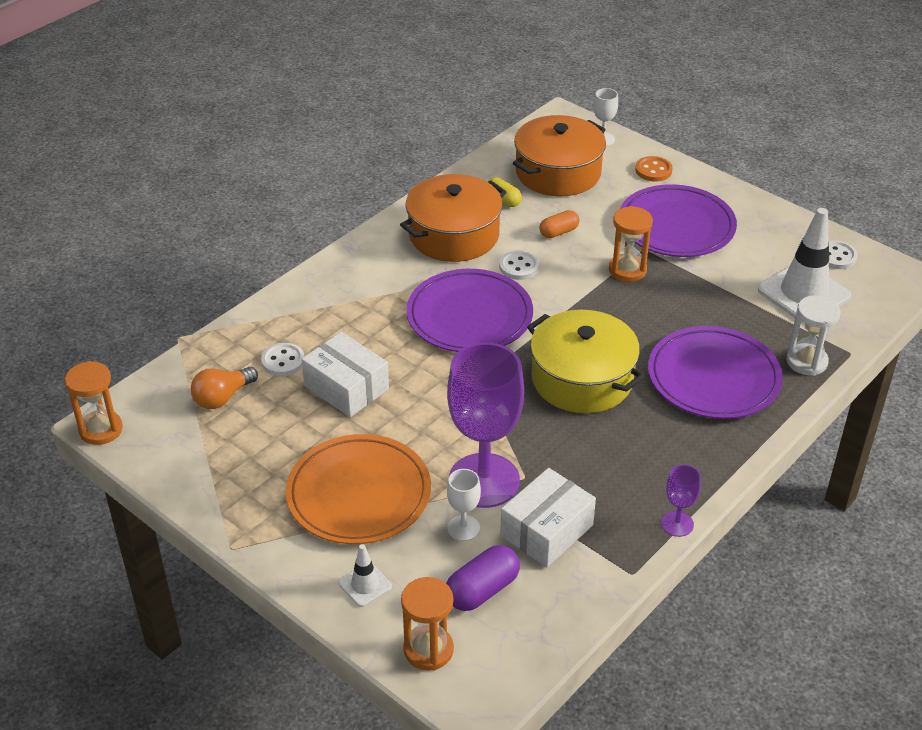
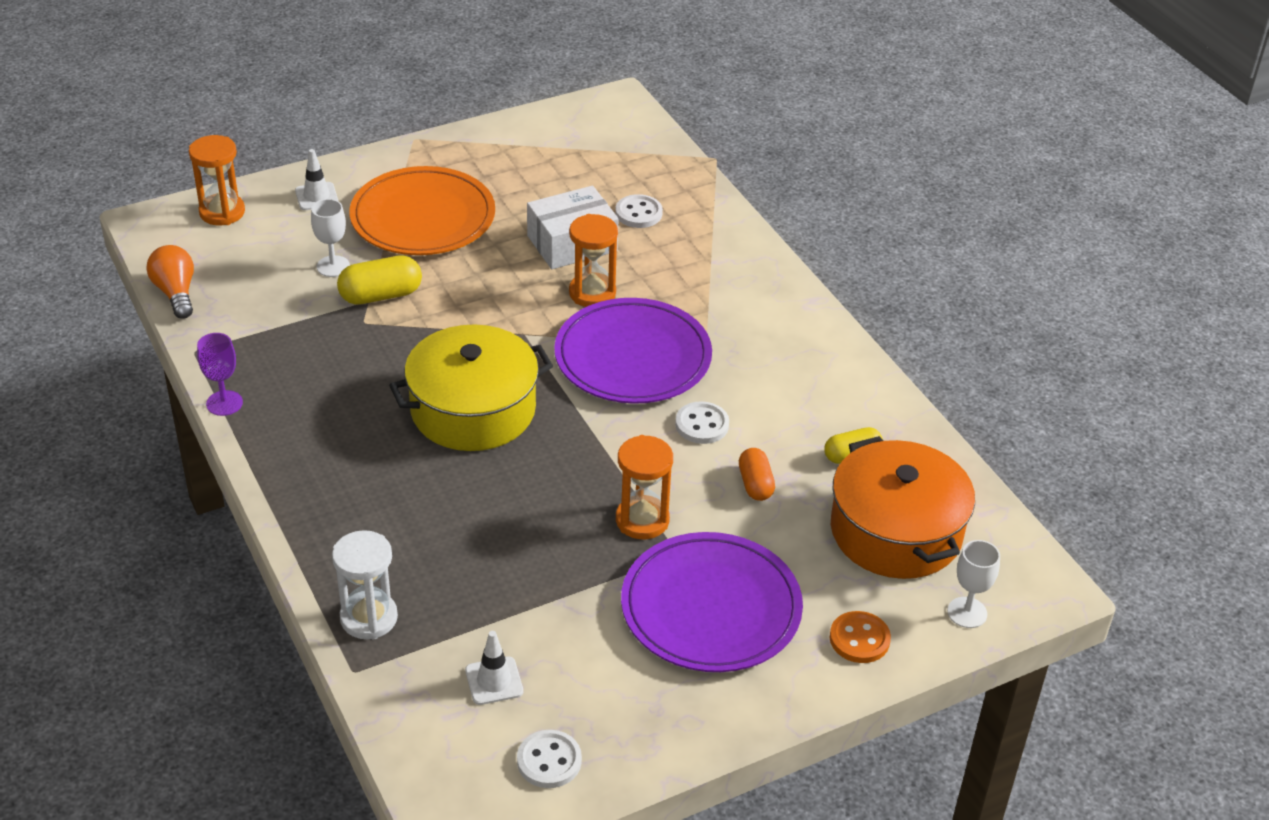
camera: 110 degrees right, 0 degrees up
(101, 430) = (609, 98): orange hourglass -> orange hourglass (592, 293)
(222, 397) = (608, 168): orange light bulb -> orange light bulb (176, 293)
(454, 235) = (795, 389): orange pot -> none
(482, 590) = (255, 257): purple capsule -> none
(484, 480) = (381, 295): purple goblet -> yellow capsule
(546, 530) = (288, 315): white box -> none
(713, 377) = (401, 518): purple plate -> none
(804, 293) = (494, 681): white traffic cone -> white traffic cone, size x0.47

